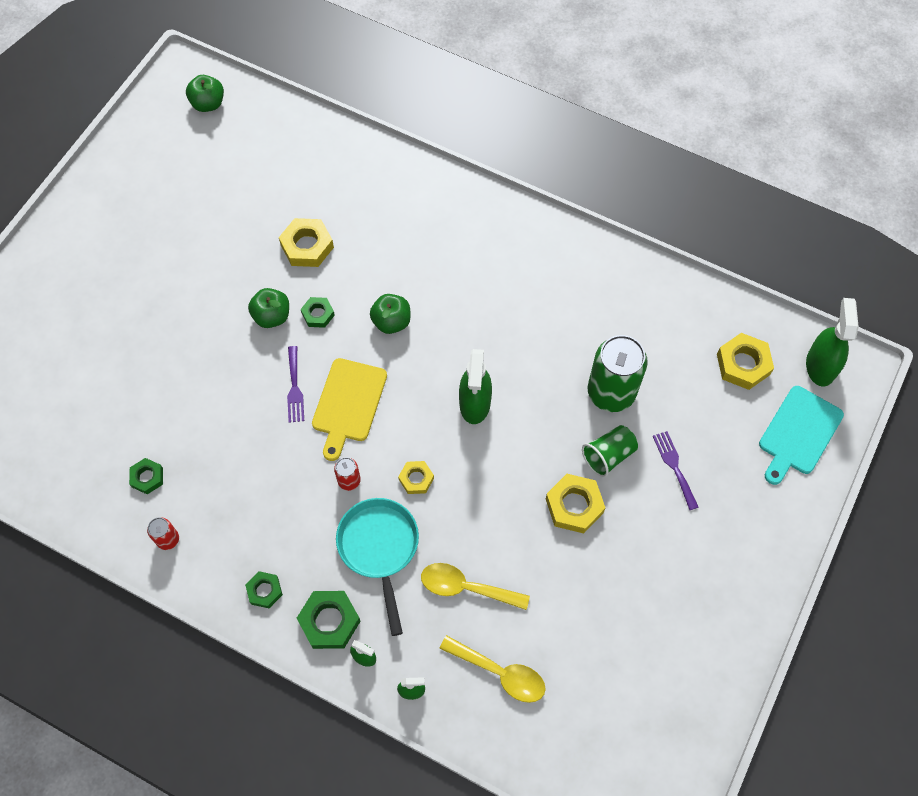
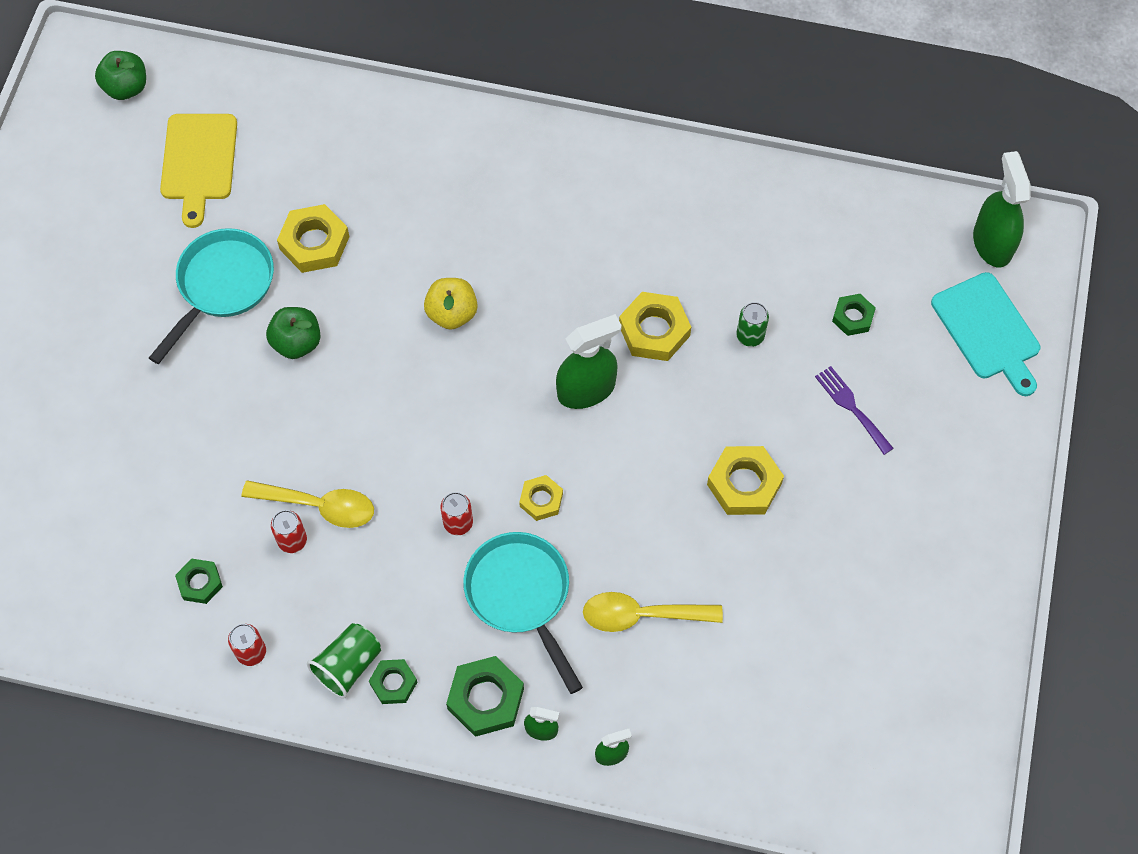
camera: 15 degrees left, 0 degrees up
(223, 463) = (292, 540): none -> red can
(231, 262) = (222, 286): none -> turquoise pan
(294, 388) = (354, 425): purple fork -> none
(318, 314) = (355, 326): green nut -> green nut (852, 317)
(348, 404) = (428, 428): yellow cutting board -> yellow cutting board (198, 162)
(391, 322) = (452, 313): green apple -> yellow apple
(475, 403) = (586, 390): green spray bottle -> green spray bottle turned 105 degrees counterclockwise
(500, 673) = (712, 705): yellow spoon -> yellow spoon (319, 506)
(608, 455) = (768, 413): green cup -> green cup (348, 665)
(611, 392) = (750, 336): green can -> green can, size x0.45
(743, 364) = (900, 263): yellow nut -> yellow nut (654, 330)
(798, 433) = (987, 330): turquoise cutting board -> turquoise cutting board turned 45 degrees counterclockwise

